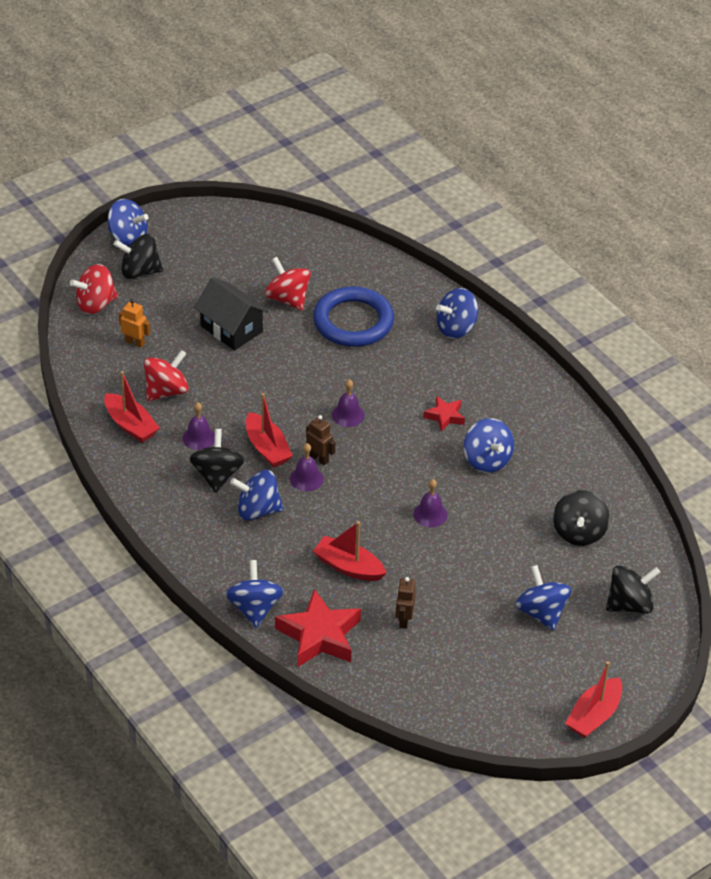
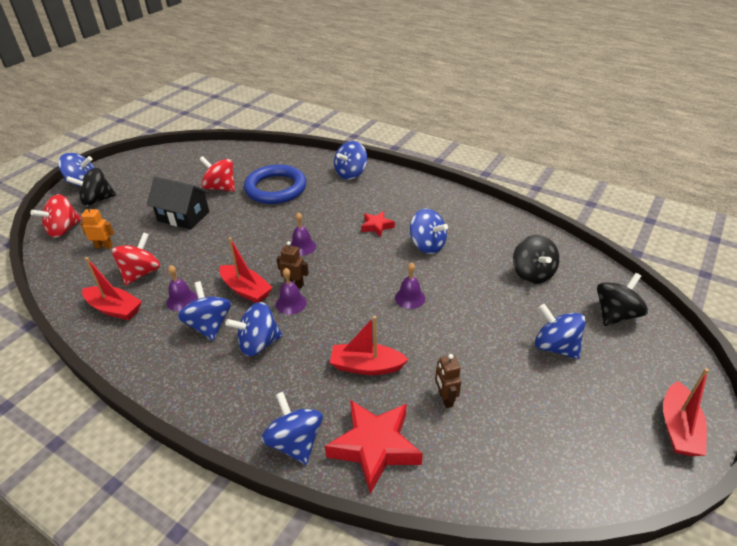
camera: 20 degrees left, 5 degrees down
(217, 475) = (209, 325): black spinning top -> blue spinning top

